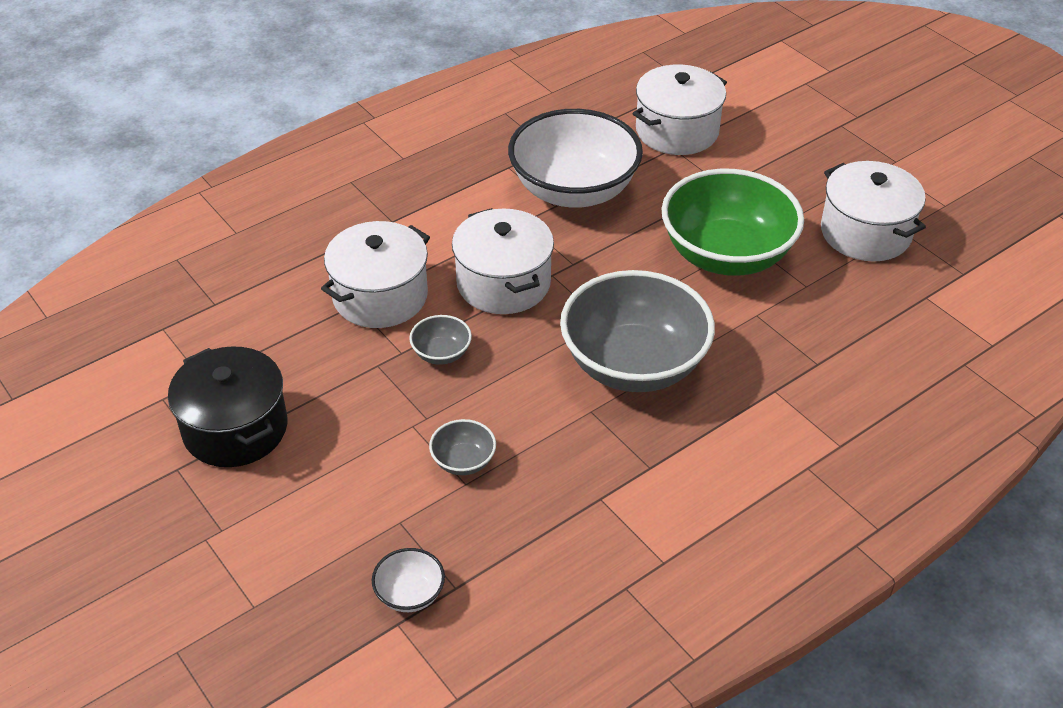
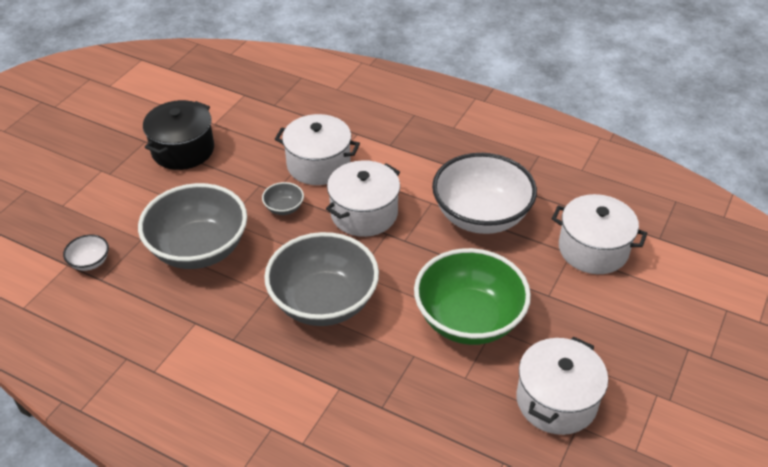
camera: 65 degrees right, 0 degrees up
(463, 461) = (199, 249): grey bowl -> grey bowl, size x2.42

